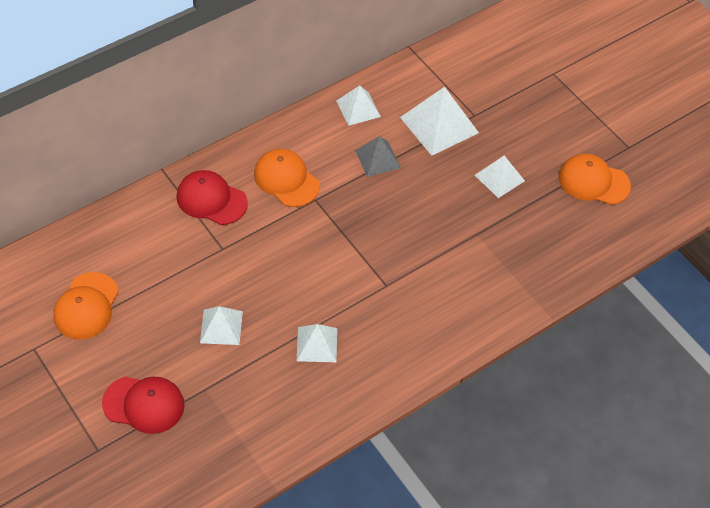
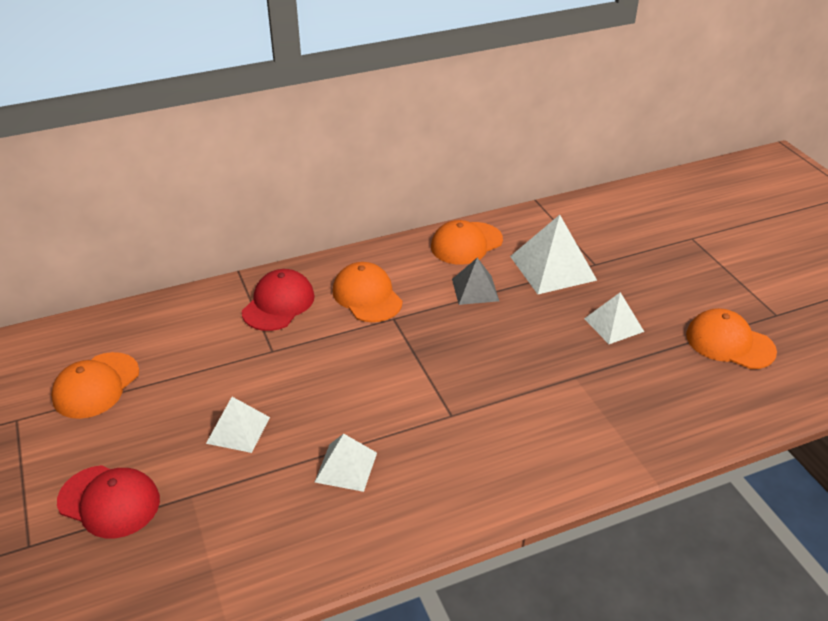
camera: 15 degrees right, 15 degrees down
(211, 200) = (278, 304): red cap -> red cap turned 75 degrees clockwise
(358, 108) = (466, 243): white pyramid -> orange cap

